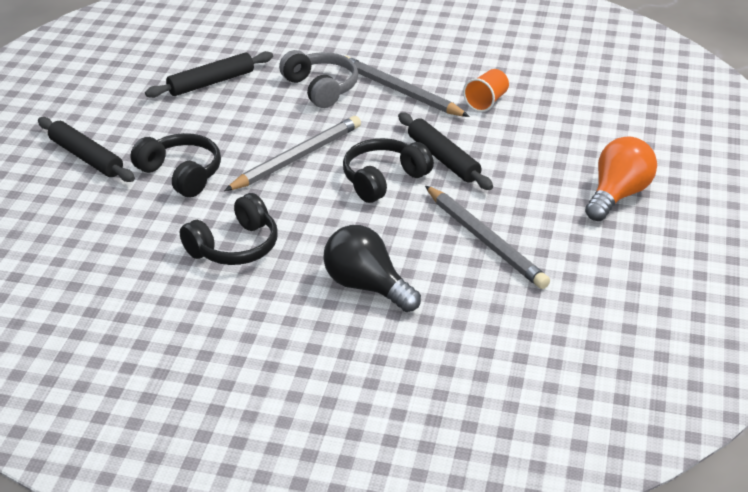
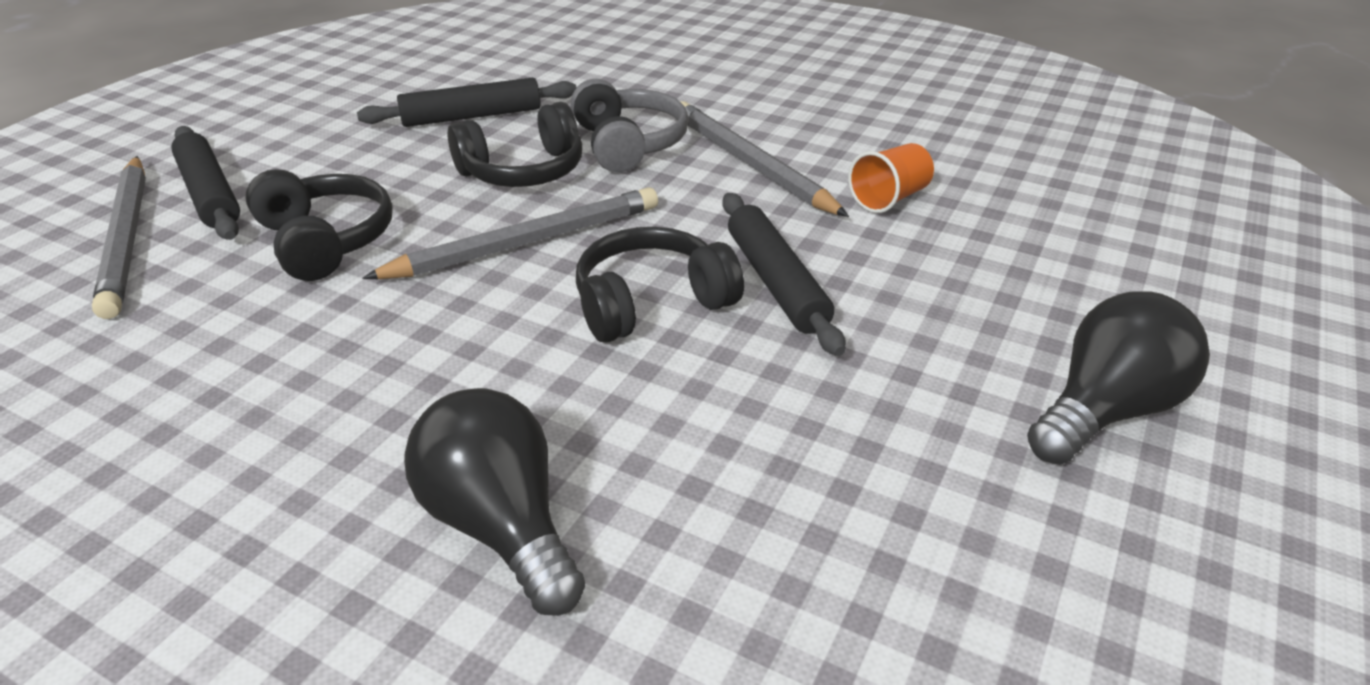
camera: 15 degrees right, 0 degrees up
(234, 247) = (312, 385): black headphones -> black headphones (523, 171)
(485, 240) = (795, 463): grey pencil -> grey pencil (127, 238)
(617, 195) = (1105, 411): orange light bulb -> black light bulb

